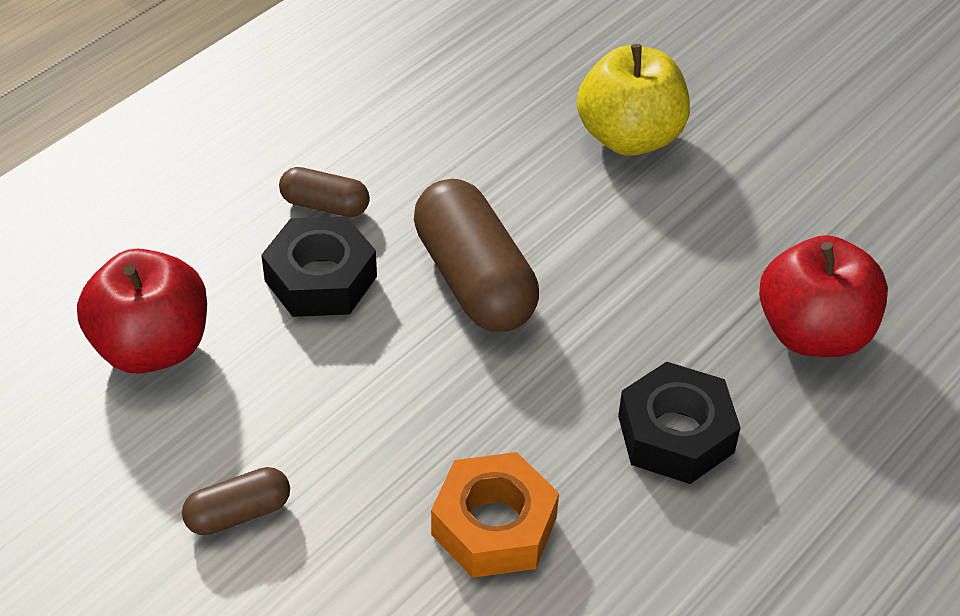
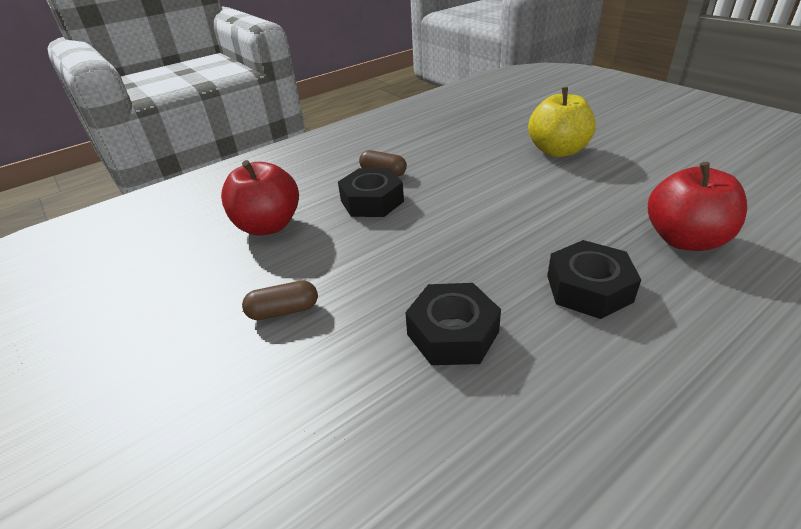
camera: 15 degrees right, 10 degrees down
(474, 280) = (460, 205): brown capsule -> none
(494, 526) = (453, 333): orange nut -> black nut

